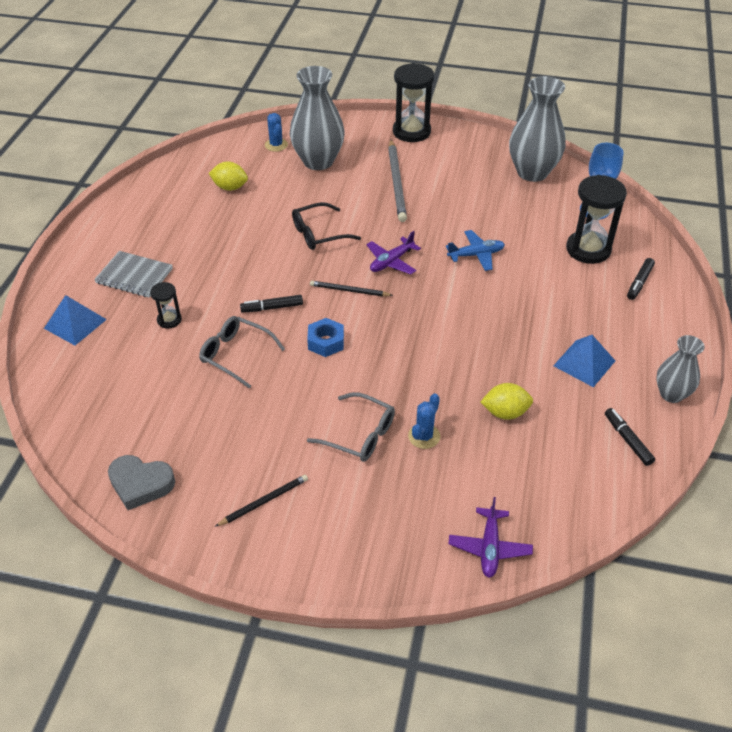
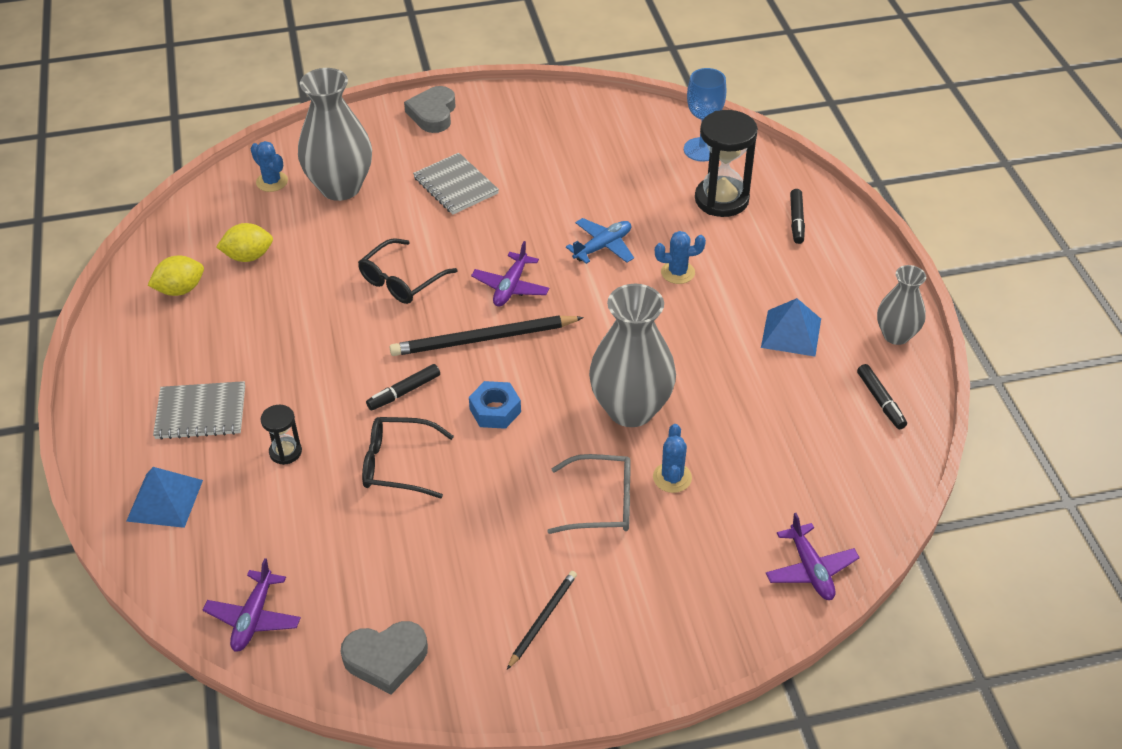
camera: 25 degrees left, 0 degrees up
(77, 421) = (254, 617): none -> purple plane
(236, 355) = (398, 464): grey glasses -> black glasses
(349, 290) = (483, 339): black pencil -> black pencil, size x1.80
(396, 183) = (455, 186): grey pencil -> grey notebook
(411, 132) = (433, 114): black hourglass -> grey heart
(505, 412) = (741, 418): yellow lemon -> yellow lemon (180, 290)
(521, 290) = (678, 272): none -> blue cactus
(532, 172) = (606, 124): grey vase -> grey vase (631, 409)
(627, 440) = (880, 401): black marker -> black marker turned 150 degrees counterclockwise

